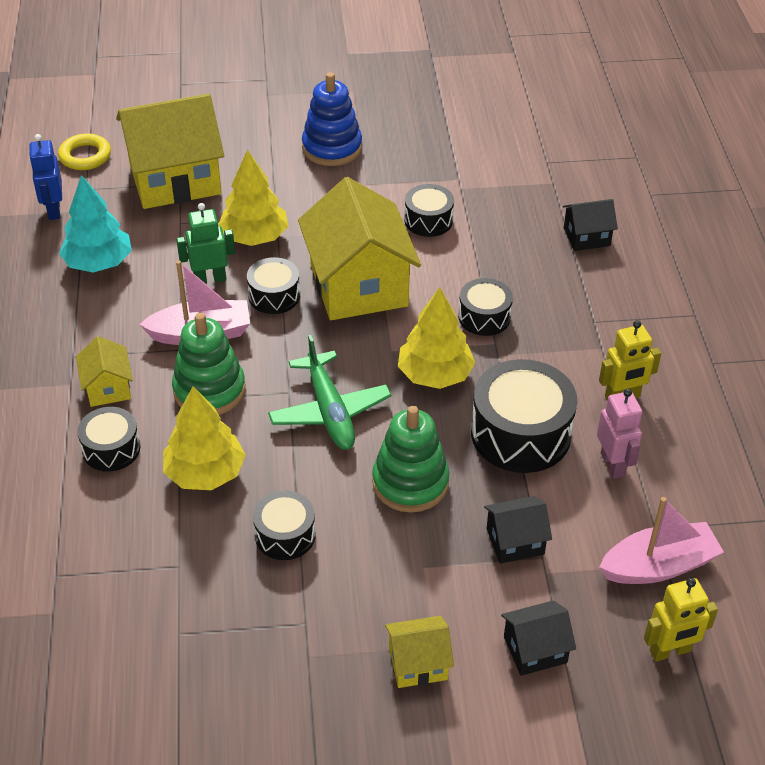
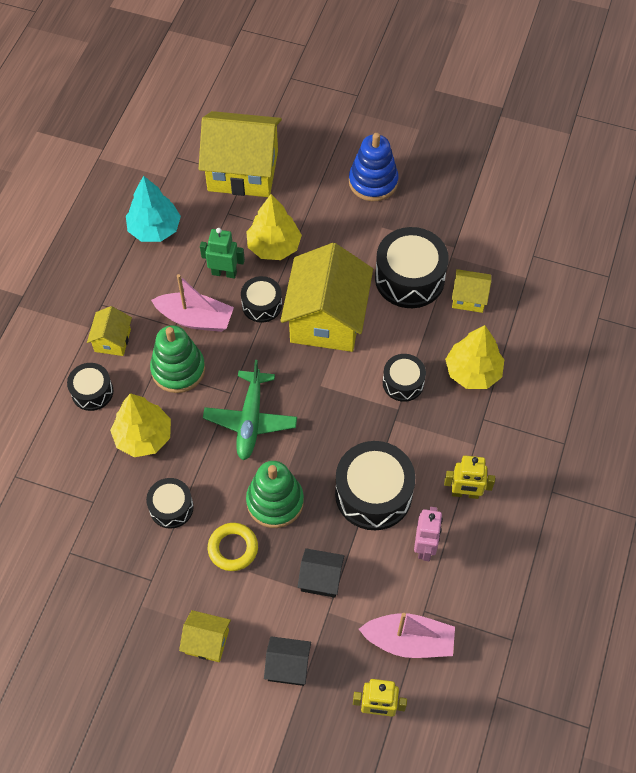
camera: 25 degrees right, 15 degrees up
(53, 210) = (145, 169): blue robot -> none
(85, 156) = (189, 126): yellow ring -> yellow ring (233, 548)
(428, 220) = (409, 278): black drum -> black drum, size x1.77
(435, 374) = (340, 419): yellow tree -> yellow tree (473, 371)
(504, 218) = (469, 298): none -> yellow house
(586, 237) = (522, 339): black house -> none

